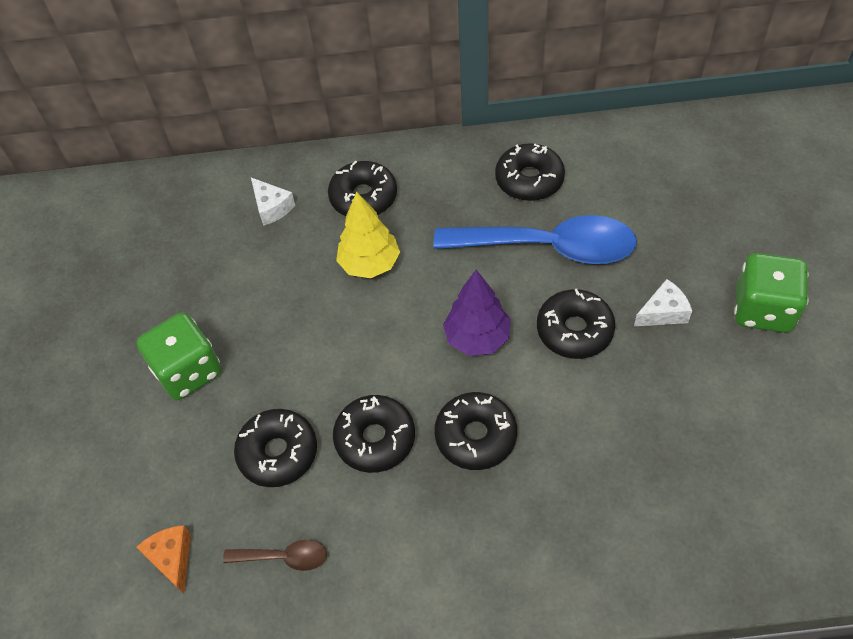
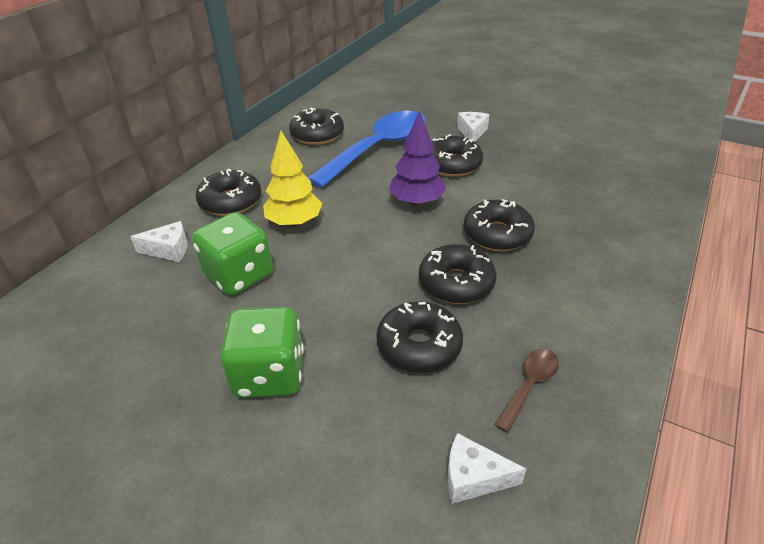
camera: 60 degrees left, 15 degrees down
(172, 558) = (473, 477): orange cheese -> white cheese
(763, 310) = (502, 106): green dice -> green dice (239, 275)

